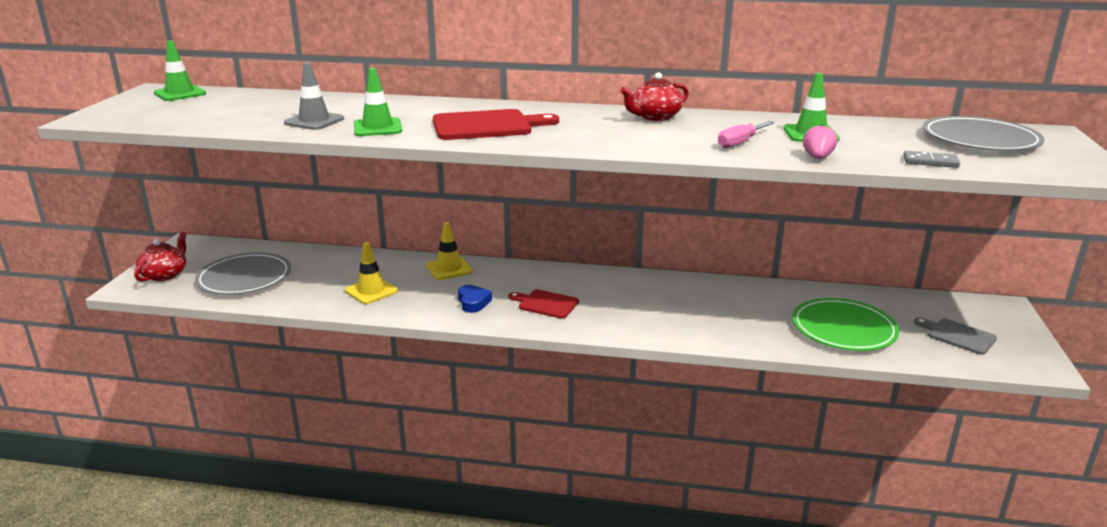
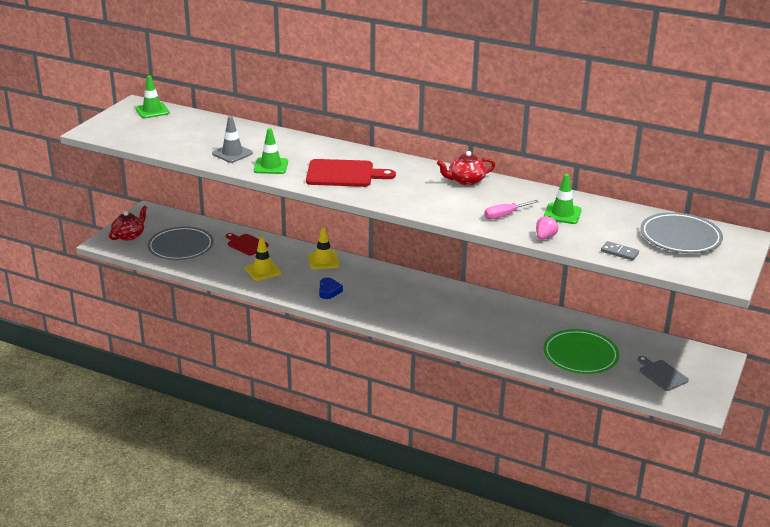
camera: 15 degrees right, 5 degrees up
(545, 304) = (378, 300): red cutting board -> red cutting board (246, 244)

